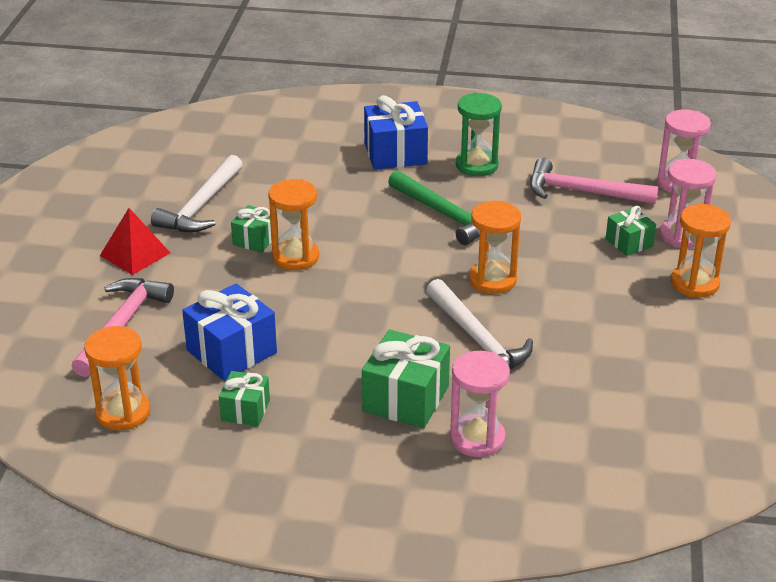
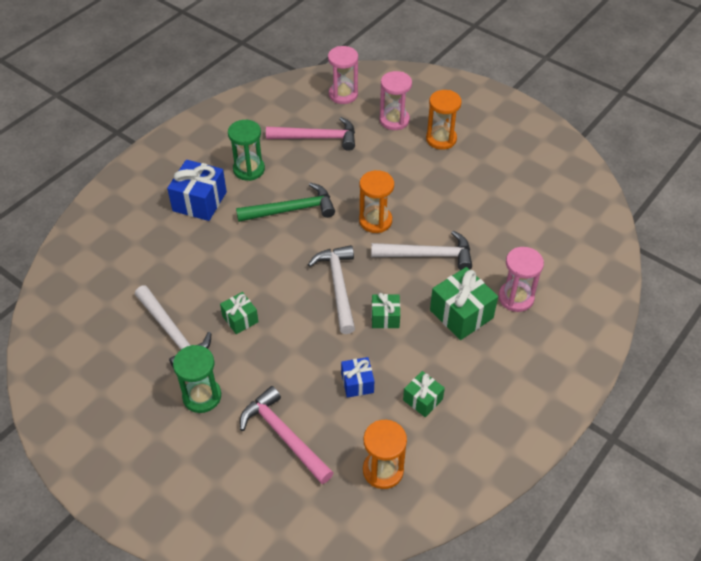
camera: 60 degrees left, 15 degrees up
(135, 254) = (202, 396): red pyramid -> green hourglass
(232, 351) = (357, 383): blue gift -> blue gift, size x0.58
(295, 257) = (277, 305): orange hourglass -> none
(363, 288) = (338, 286): none -> white hammer
(581, 192) = (318, 138): pink hammer -> pink hammer turned 135 degrees counterclockwise
(629, 242) = (384, 145): green gift -> green gift (385, 317)

